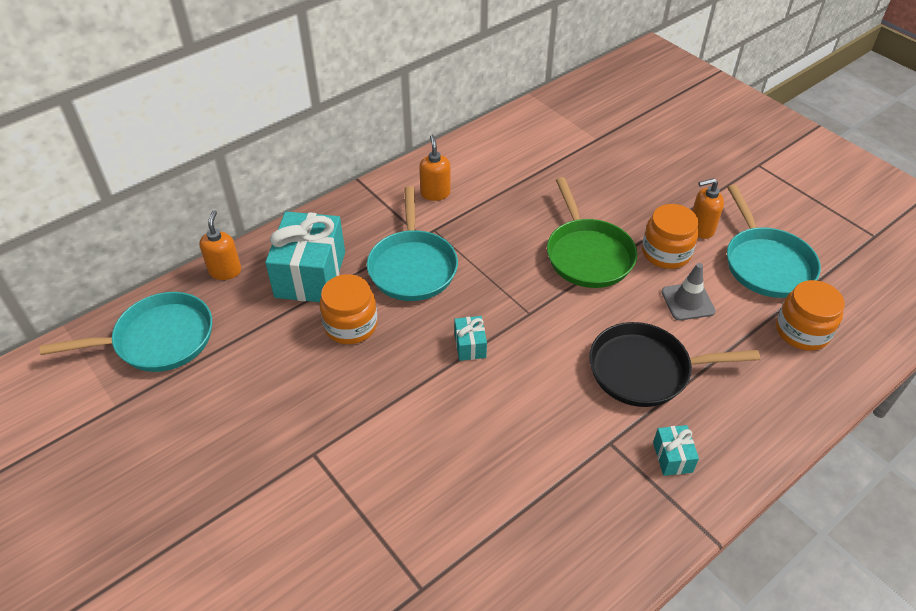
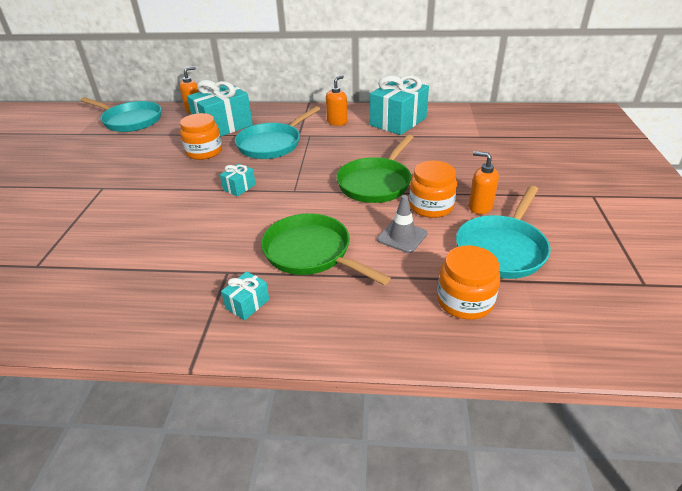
camera: 45 degrees right, 10 degrees down
(497, 158) = (398, 122): none -> turquoise gift
(645, 370) = (311, 253): black pan -> green pan

